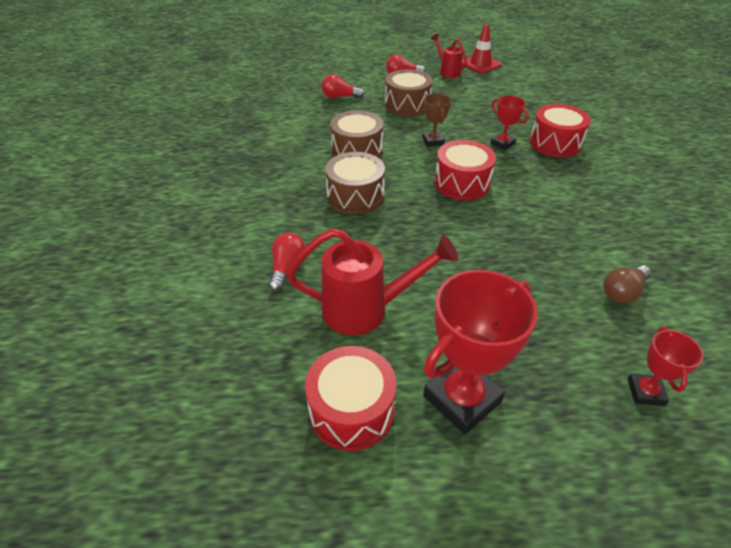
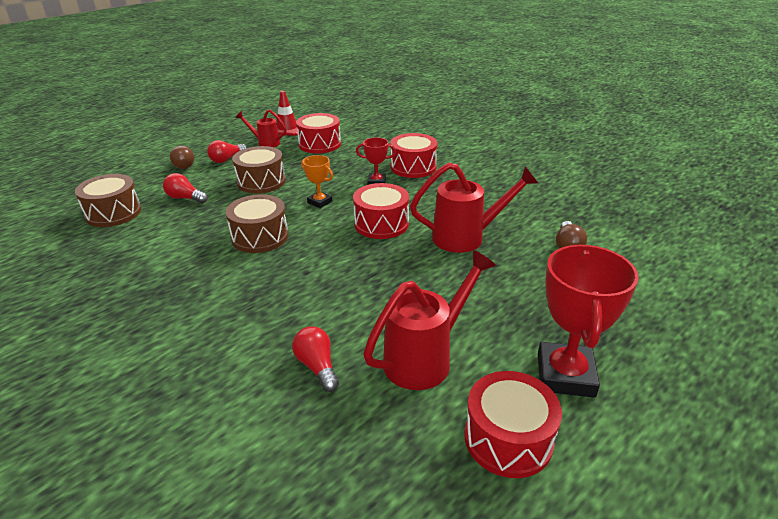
camera: 40 degrees left, 10 degrees down
(340, 97) = (185, 198): red light bulb -> red light bulb turned 60 degrees clockwise
(355, 196) = (305, 275): brown drum -> brown drum (113, 213)
(367, 69) = (184, 164): none -> brown light bulb
(433, 141) = (319, 202): brown trophy -> orange trophy
(492, 89) = (319, 144): none -> red drum
(524, 231) = (466, 237): none -> red watering can
(645, 392) = (648, 299): red trophy -> none

